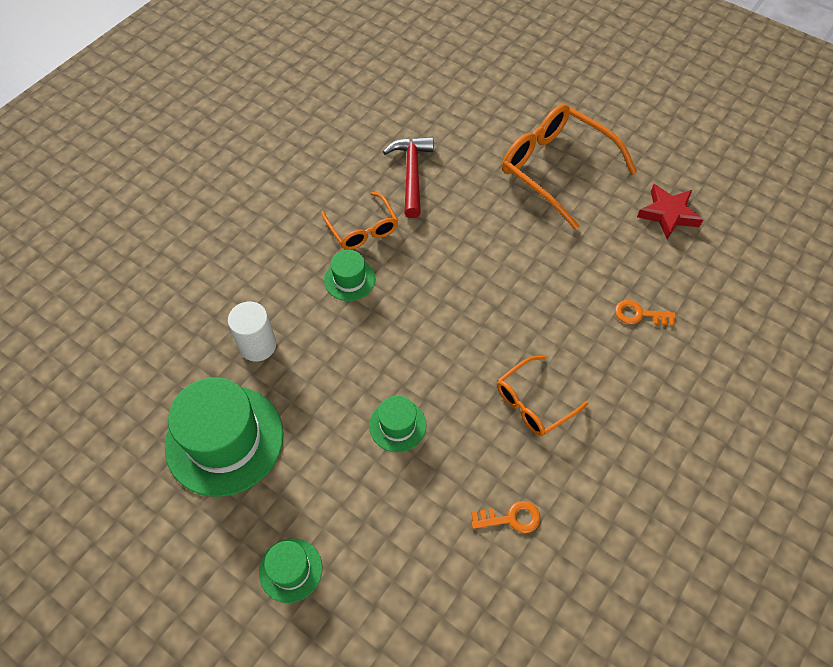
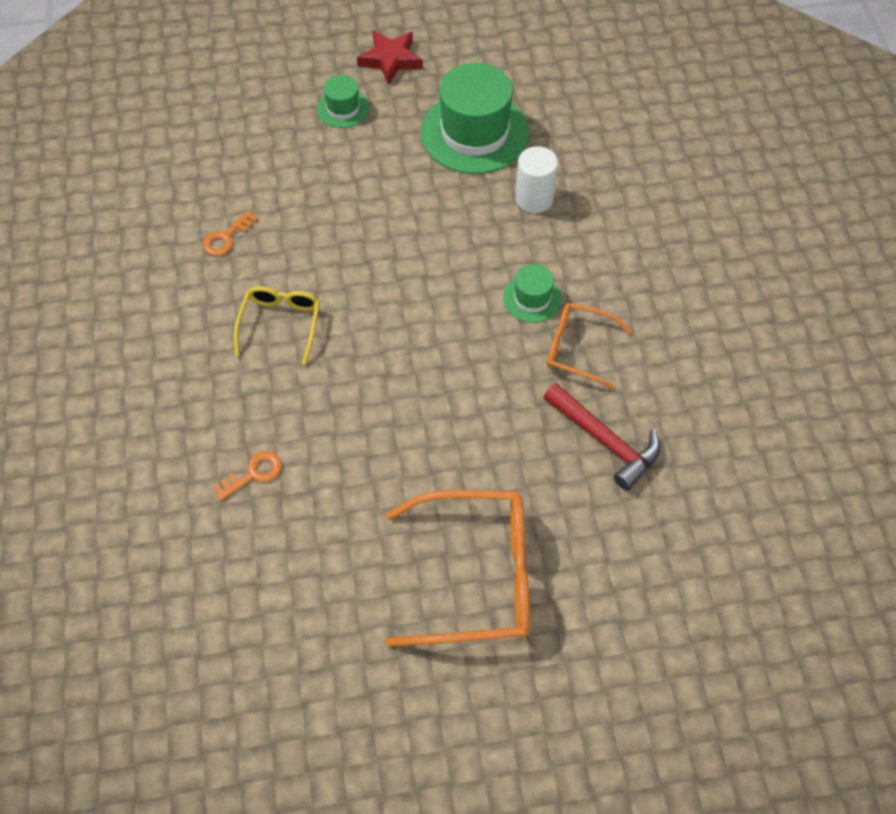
camera: 135 degrees right, 0 degrees up
(397, 425) = (367, 230): green hat -> none
(534, 403) = (280, 324): orange glasses -> yellow glasses
(668, 214) = (310, 620): red star -> red star (390, 60)

